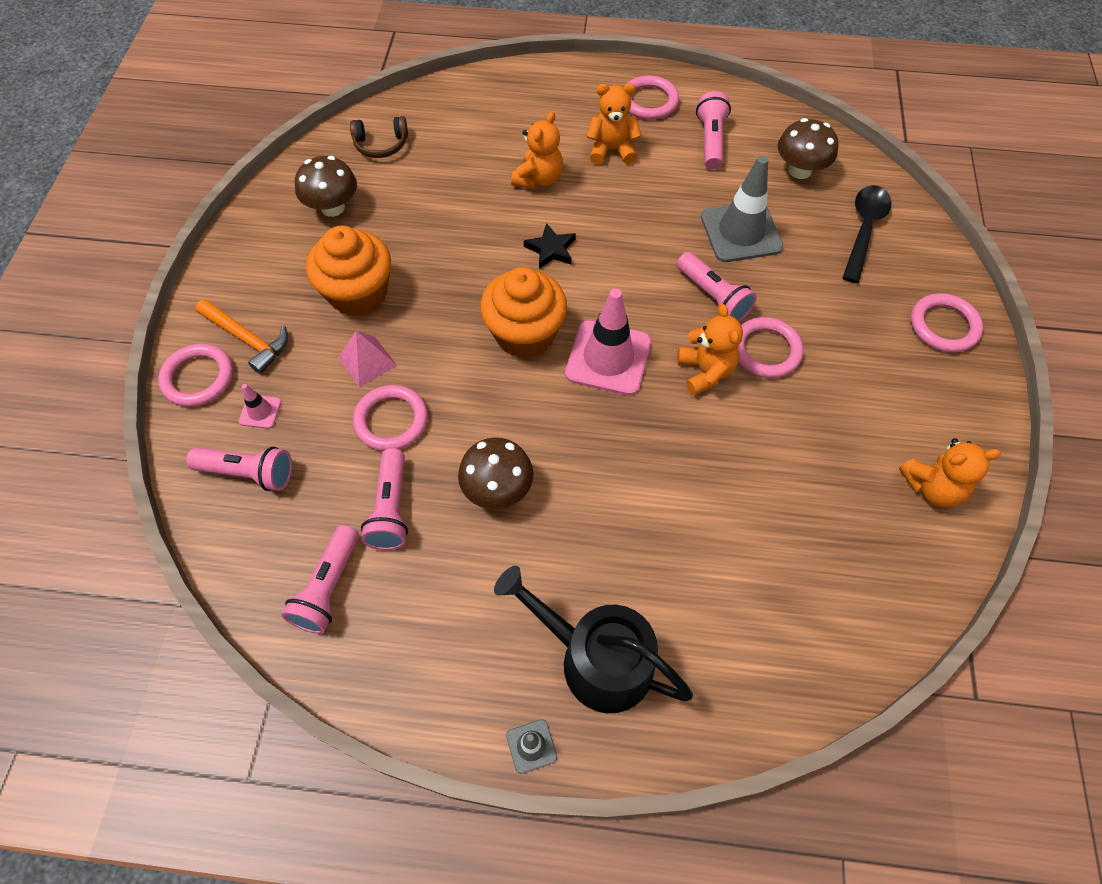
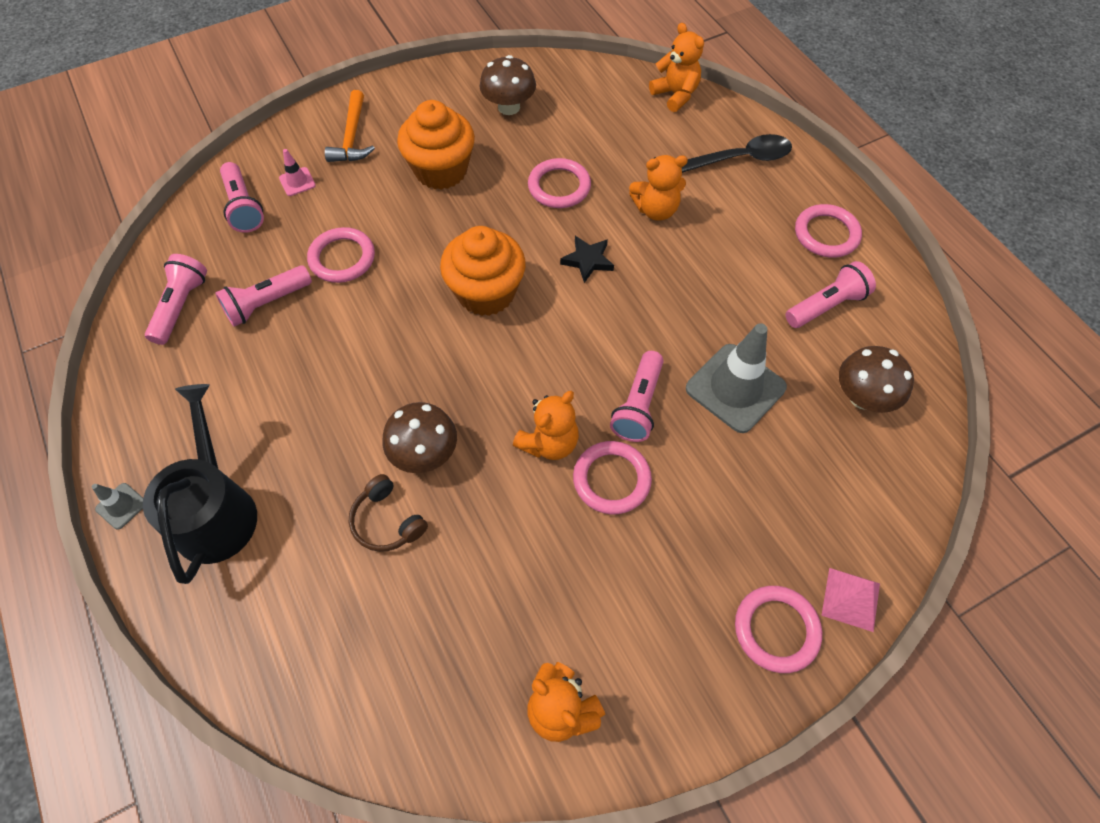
camera: 55 degrees right, 0 degrees up
(198, 378) = (301, 133): pink ring -> pink ring (559, 187)
(328, 587) = (181, 306): pink flashlight -> pink flashlight turned 120 degrees clockwise
(367, 361) = (384, 213): pink pyramid -> pink pyramid (851, 599)
(381, 145) = (596, 95): brown headphones -> brown headphones (387, 521)
(497, 489) = (326, 359): brown mushroom -> brown mushroom (424, 453)
(608, 358) = (507, 363): pink traffic cone -> none
(611, 150) = (738, 240): orange teddy bear -> orange teddy bear (675, 95)
(864, 230) = (837, 493): black spoon -> black spoon (740, 159)

